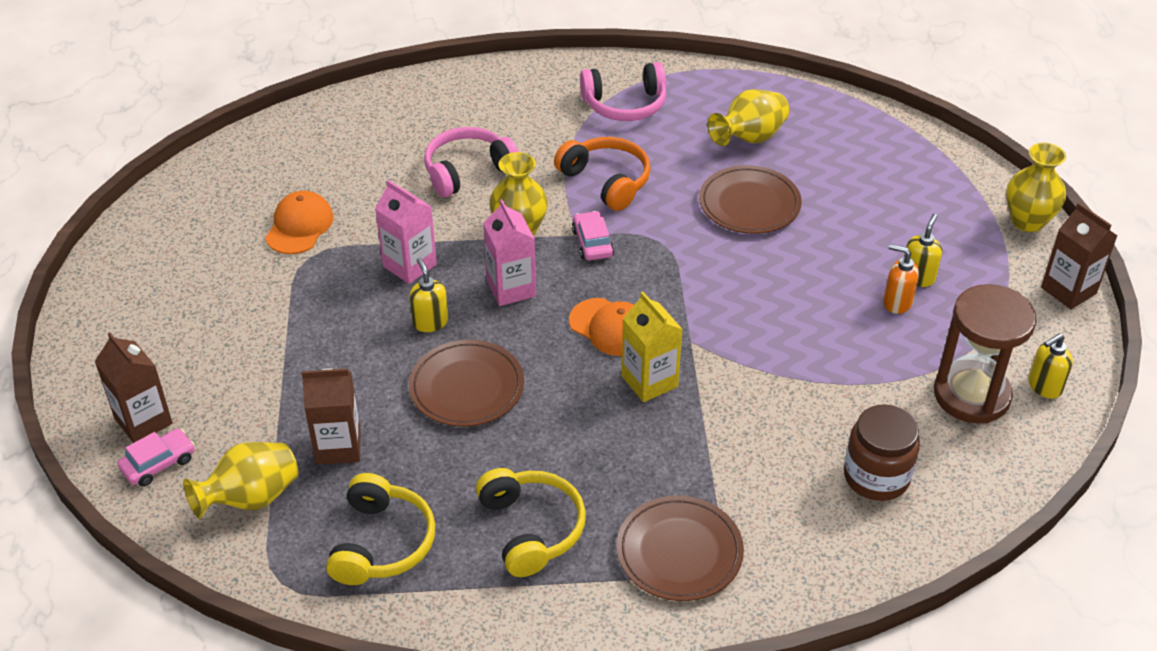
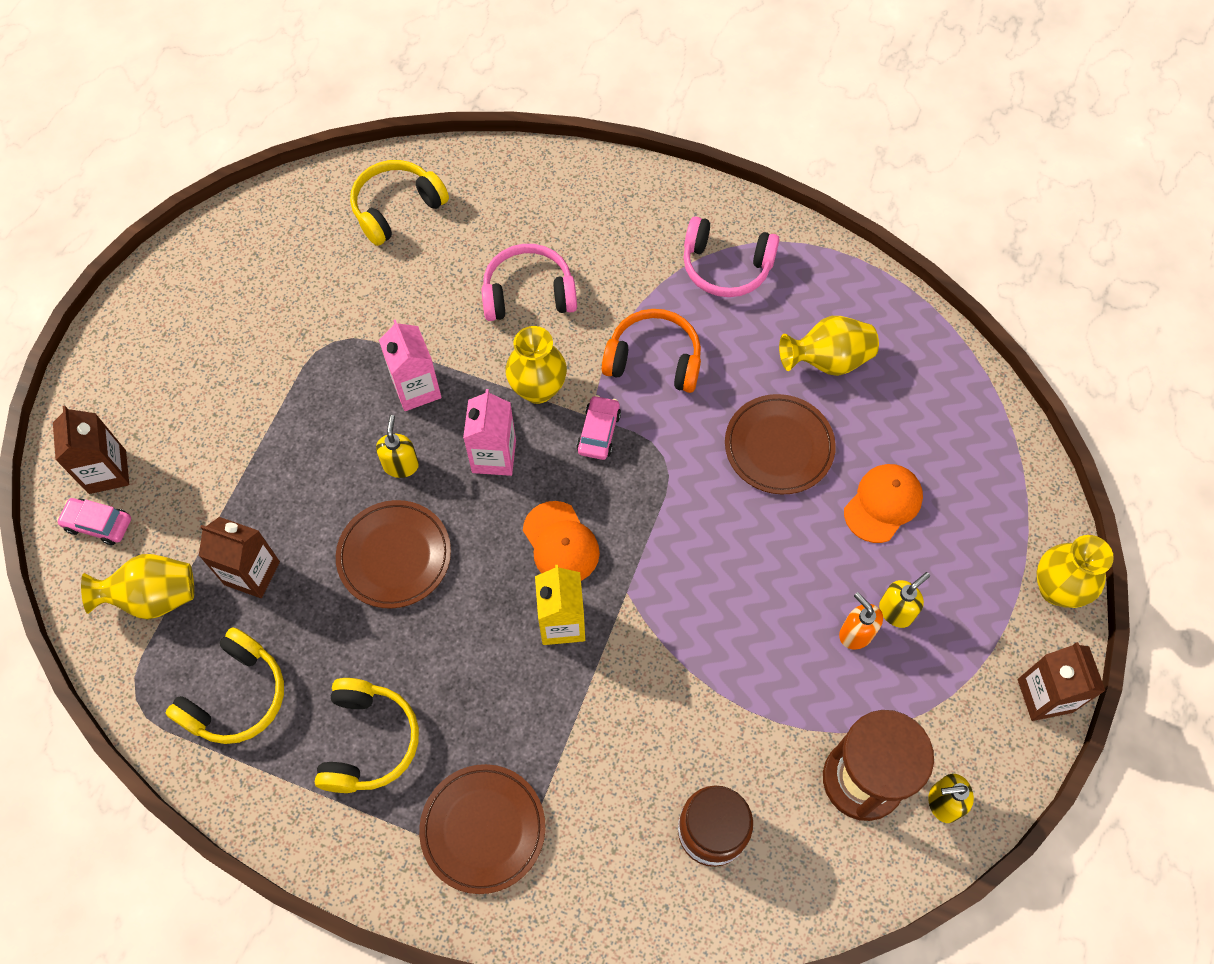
camera: 25 degrees right, 20 degrees up
(158, 463) = (98, 524): pink car -> pink car turned 150 degrees counterclockwise
(299, 226) = (342, 300): orange cap -> orange cap (883, 504)
(309, 149) = (396, 208): none -> yellow headphones
(606, 181) = (654, 359): orange headphones -> orange headphones turned 60 degrees counterclockwise

